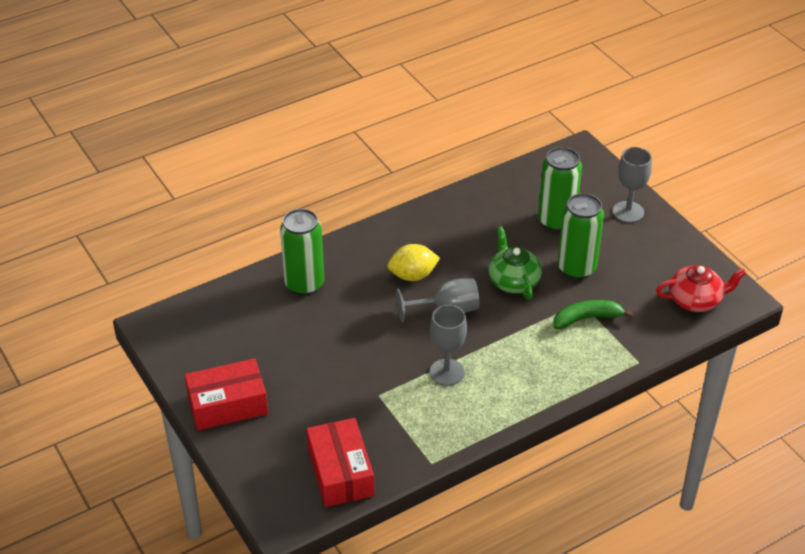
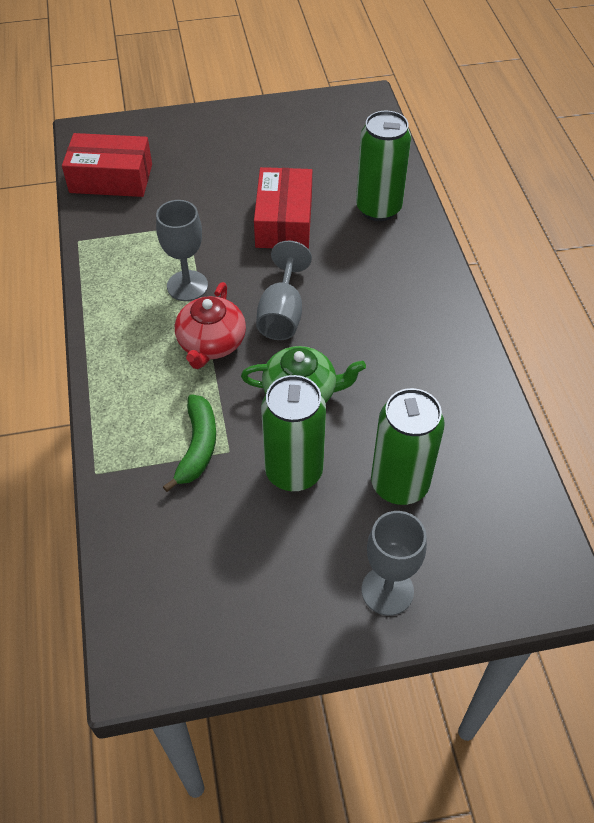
camera: 110 degrees right, 10 degrees up
(227, 404) = (237, 127): red box -> red box (284, 221)
(413, 275) = (353, 300): yellow lemon -> none
(696, 300) = (163, 597): red teapot -> red teapot (211, 343)

